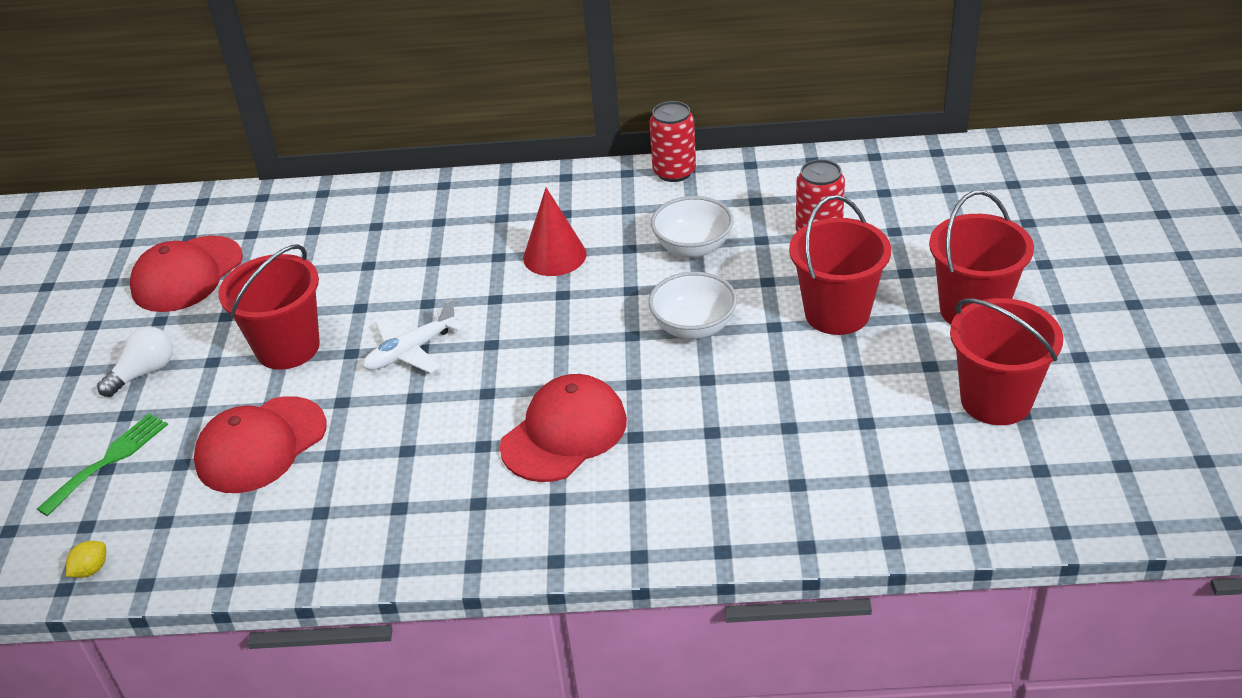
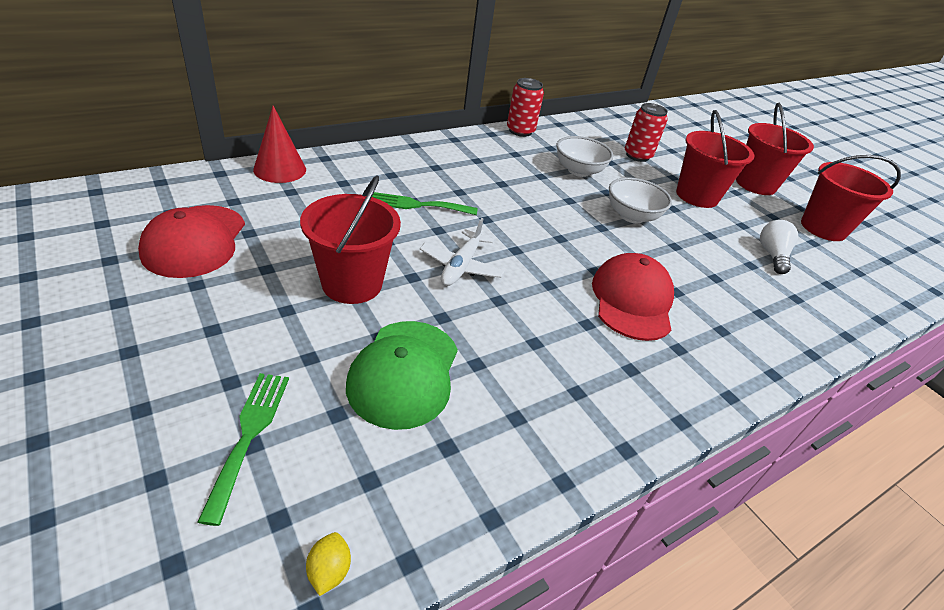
camera: 40 degrees left, 0 degrees up
(144, 373) = (219, 335): white light bulb -> white light bulb (772, 255)
(261, 445) = (404, 373): red cap -> green cap
(432, 267) = (418, 205): none -> green fork
(554, 256) = (498, 186): red cone -> red cone (280, 169)

